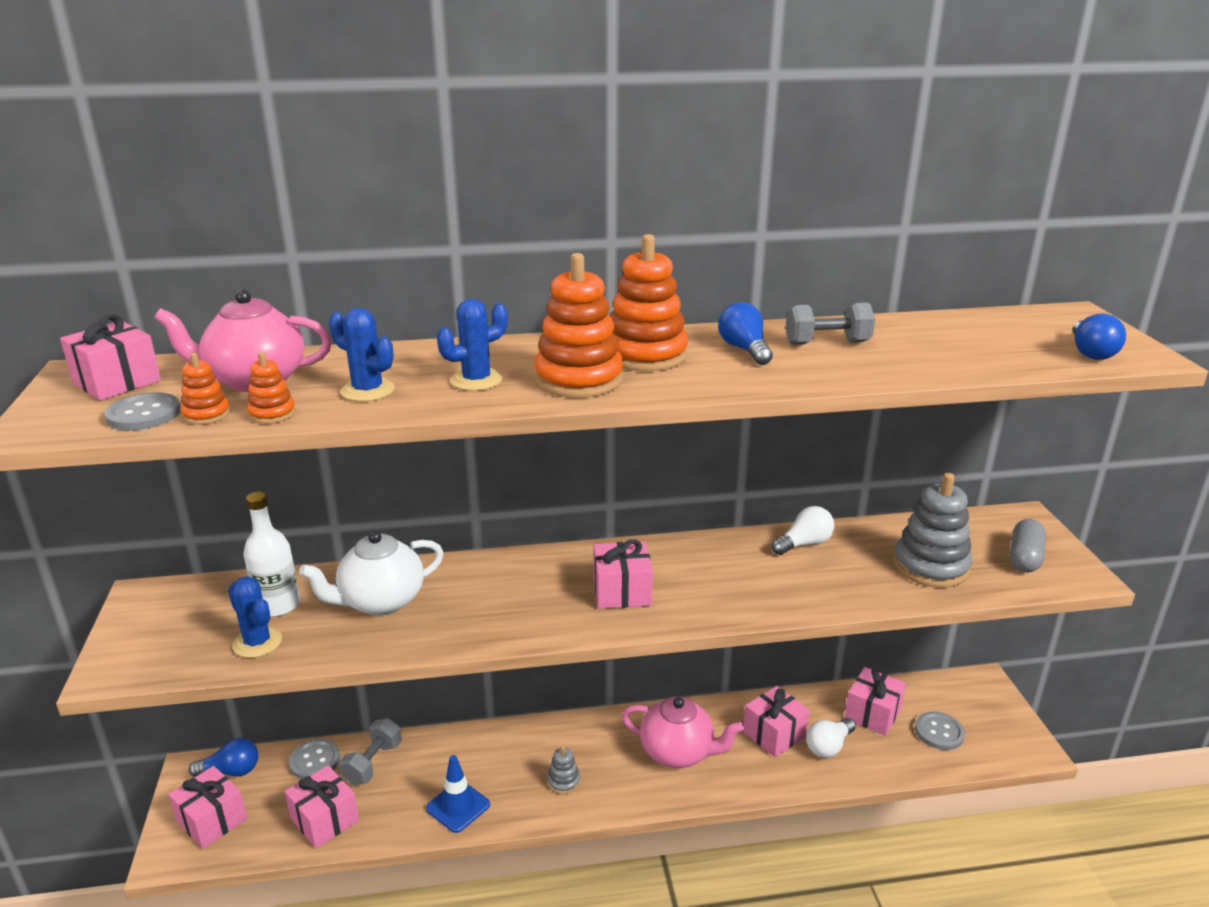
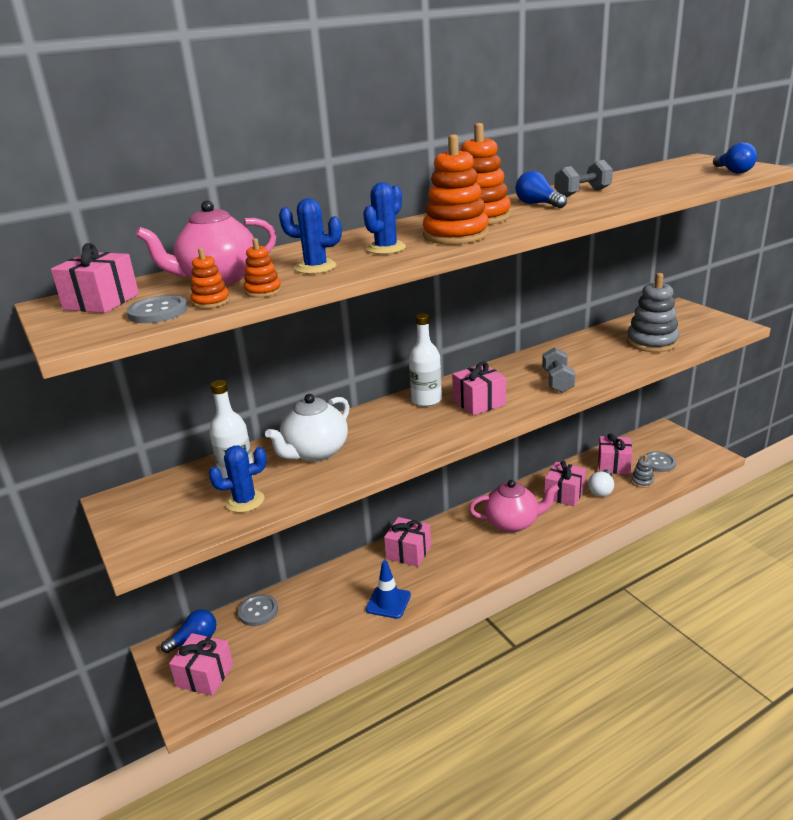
camera: 20 degrees left, 0 degrees up
(257, 642) = (245, 501): blue cactus -> blue cactus turned 45 degrees counterclockwise
(325, 819) = (295, 644): pink gift -> pink gift (408, 552)
(373, 763) = (305, 598): grey dumbbell -> grey dumbbell (557, 381)
(563, 567) = (426, 400): none -> white bottle
(563, 781) = (450, 563): grey stacking toy -> grey stacking toy (642, 482)
(804, 544) = (568, 349): white light bulb -> none
(1024, 557) = (698, 325): grey capsule -> none

